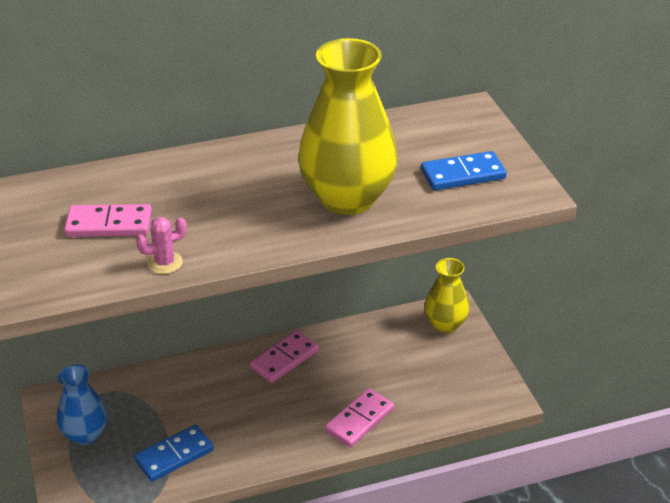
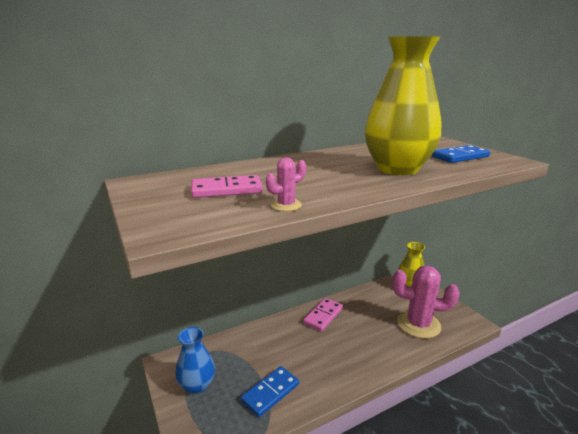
camera: 10 degrees left, 15 degrees down
(359, 420) = (391, 348): pink domino -> none
(420, 390) = (418, 324): none -> pink cactus

